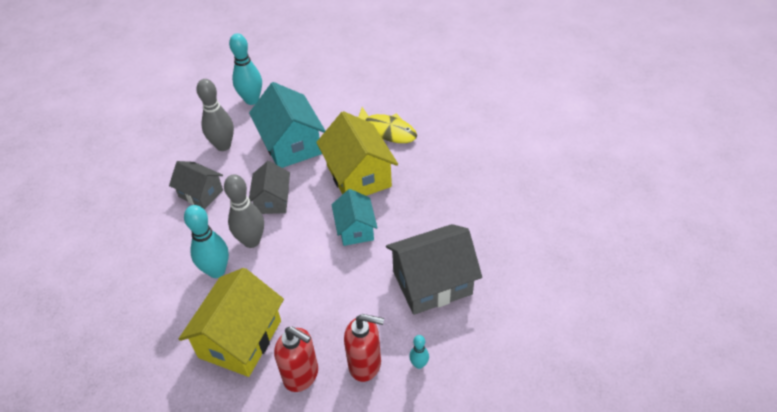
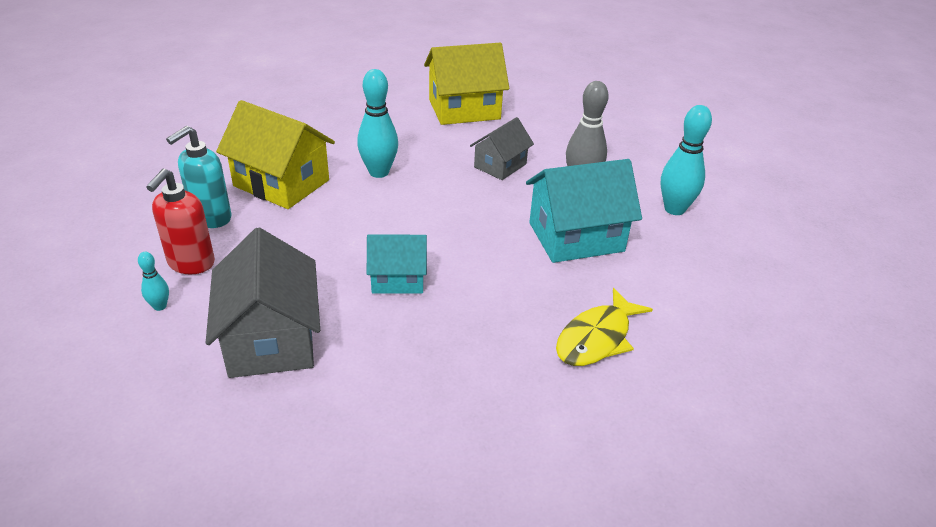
camera: 95 degrees right, 10 degrees down
(251, 241) = (412, 196): grey bowling pin -> none
(272, 200) = (473, 215): grey house -> none
(301, 375) = (210, 218): red soap dispenser -> turquoise soap dispenser
(358, 176) = (499, 294): yellow house -> yellow house (464, 109)

